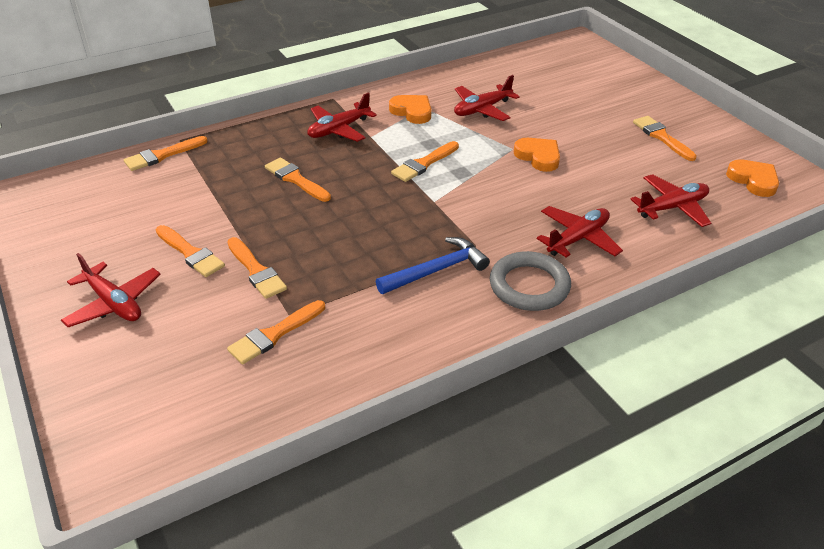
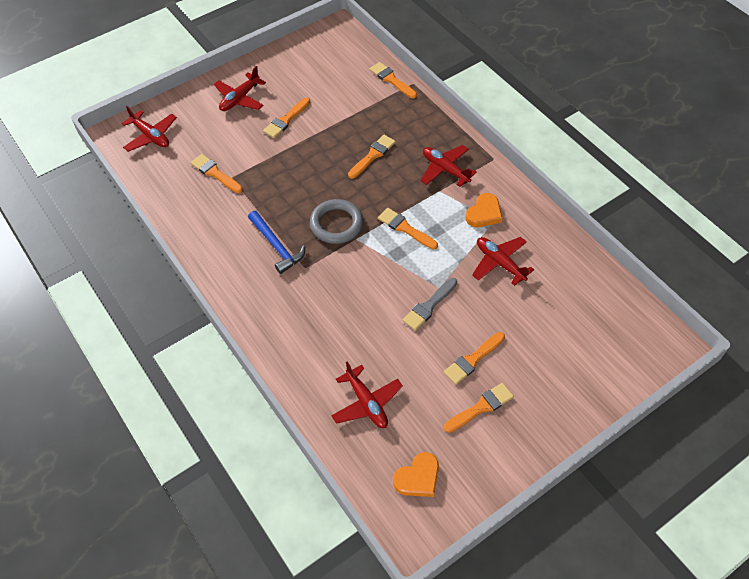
camera: 85 degrees right, 15 degrees up
(256, 271) = (271, 154): orange brush -> orange brush (472, 360)
(529, 286) = (263, 300): grey ring -> grey ring (336, 224)
(538, 157) = (429, 306): orange heart -> grey brush
(578, 239) = (318, 331): red plane -> red plane (151, 136)

